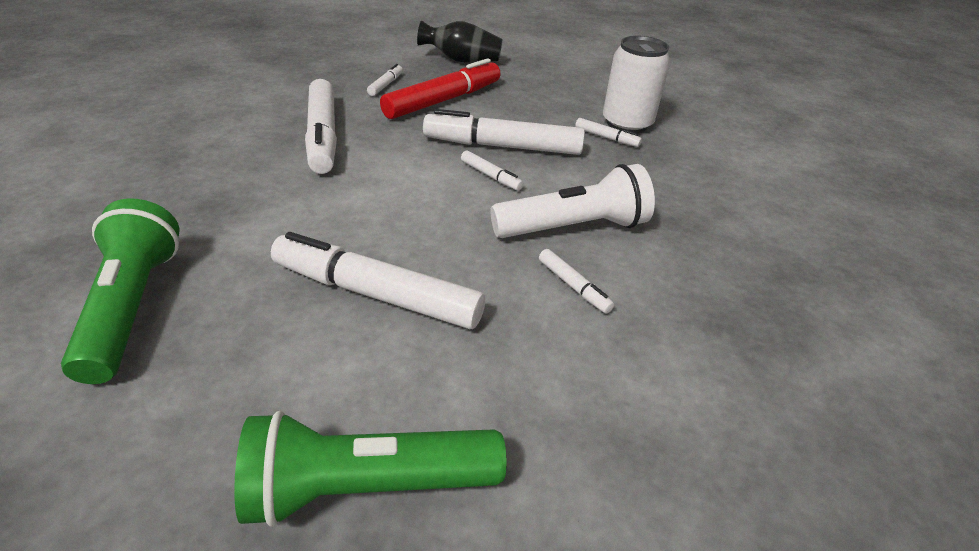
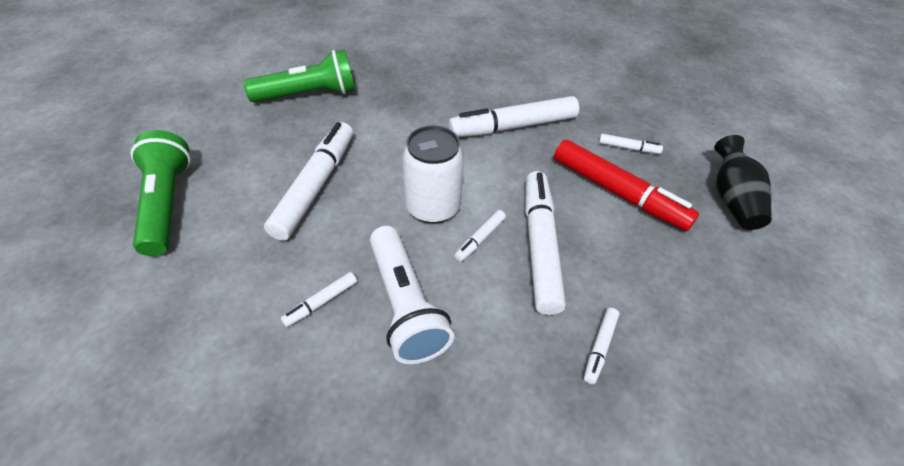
camera: 85 degrees right, 10 degrees up
(627, 124) = (650, 376): white can -> white can (433, 207)

